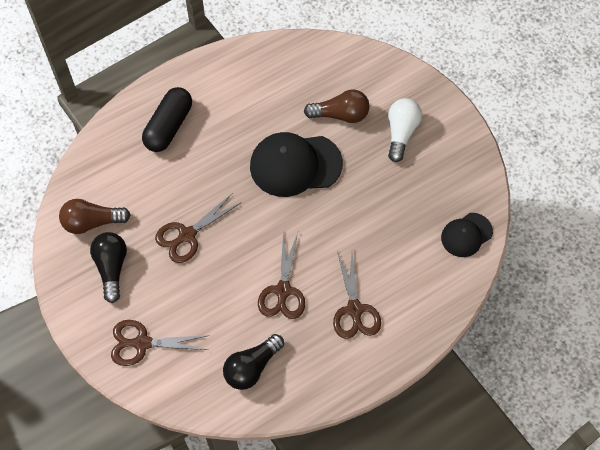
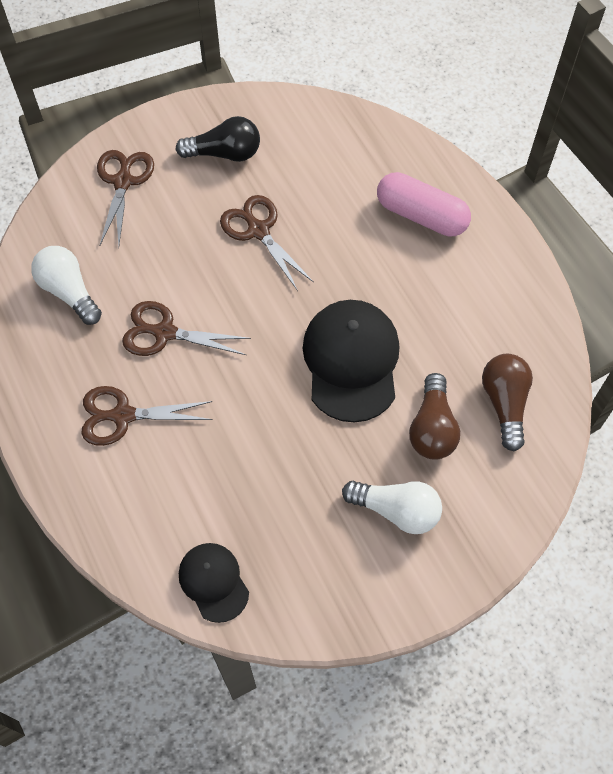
camera: 95 degrees right, 0 degrees up
(92, 222) = (288, 134): brown light bulb -> brown light bulb (505, 403)
(168, 126) = (421, 215): black capsule -> pink capsule
(252, 367) = (69, 291): black light bulb -> white light bulb

